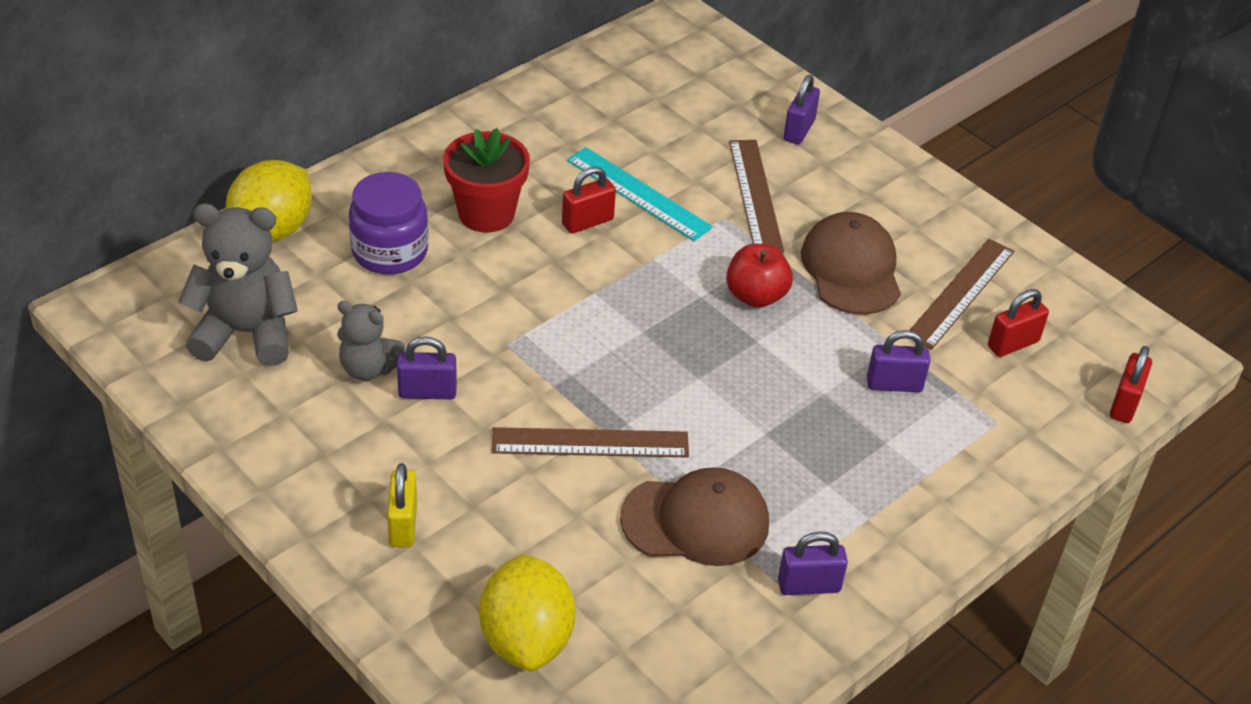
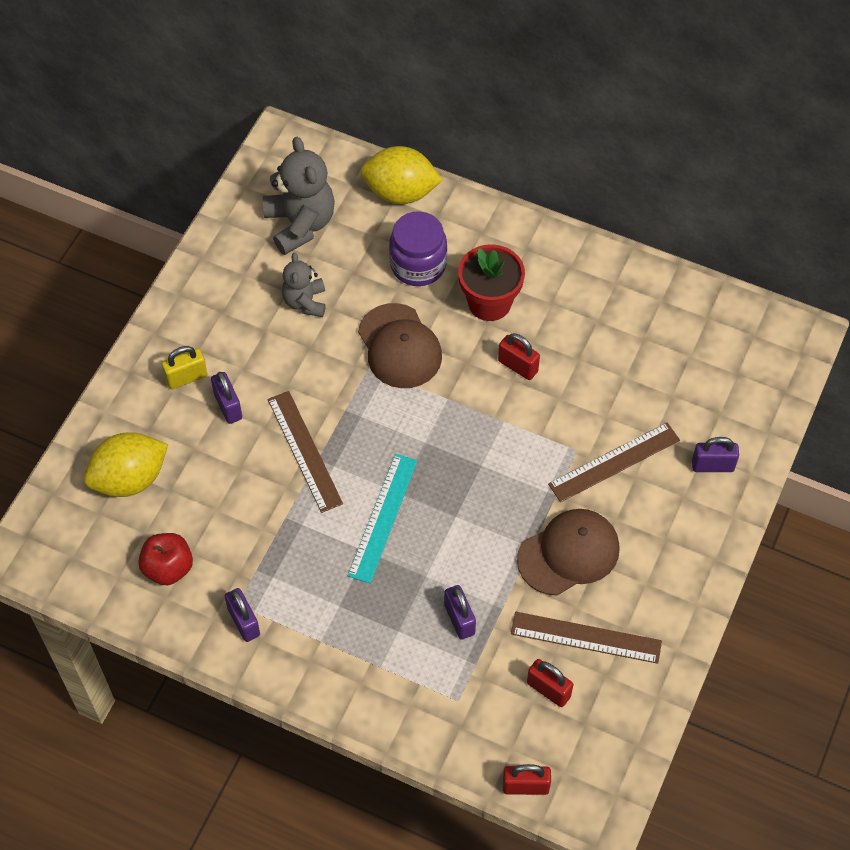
camera: 70 degrees right, 15 degrees up
(427, 392) = (301, 342): purple padlock -> purple padlock (228, 406)
(638, 193) = (568, 386): turquoise ruler -> turquoise ruler (383, 517)
(695, 521) = (267, 537): brown cap -> brown cap (399, 346)
(756, 296) = (502, 500): red apple -> red apple (168, 568)

